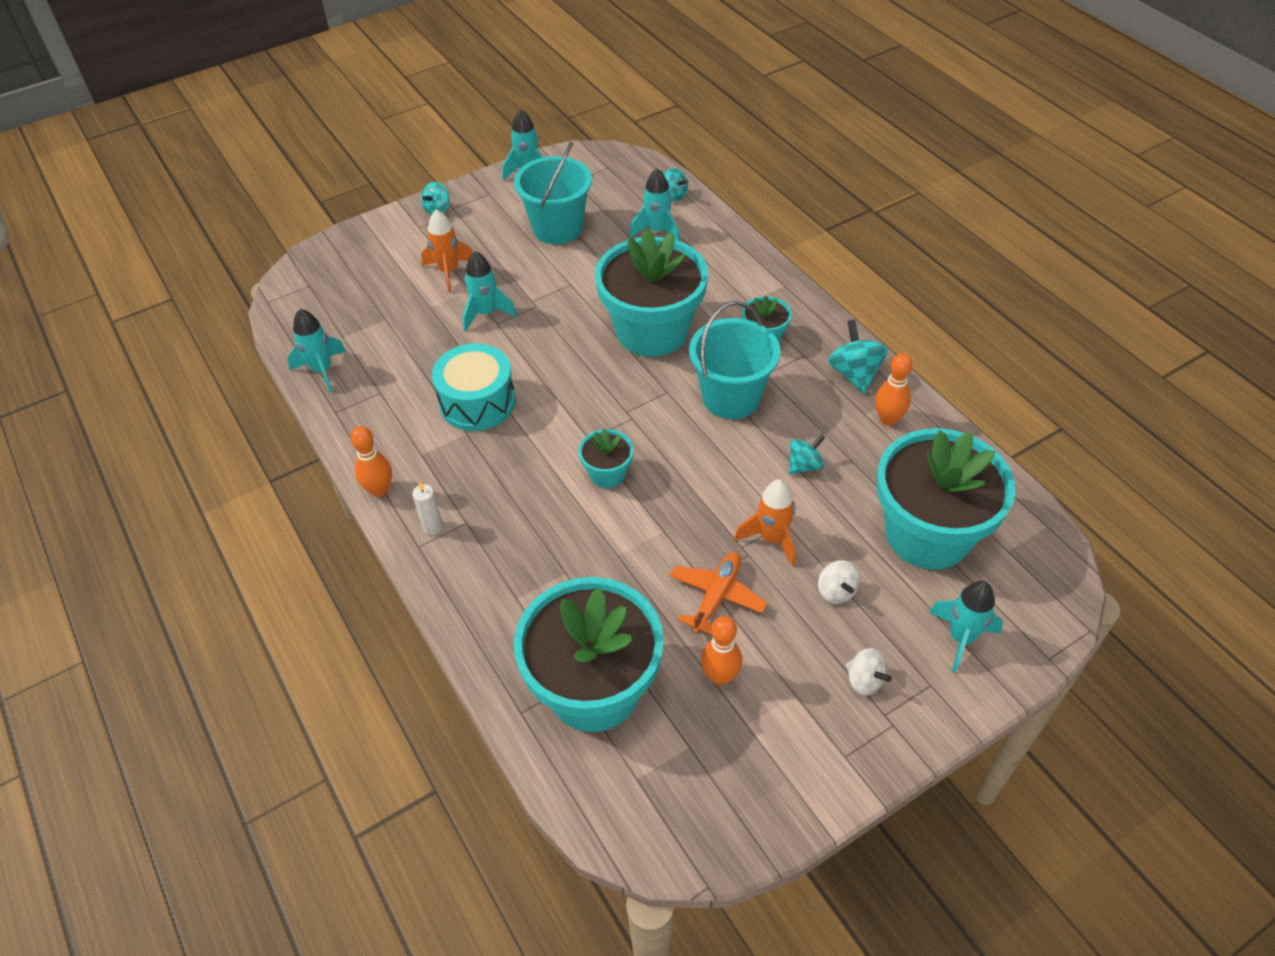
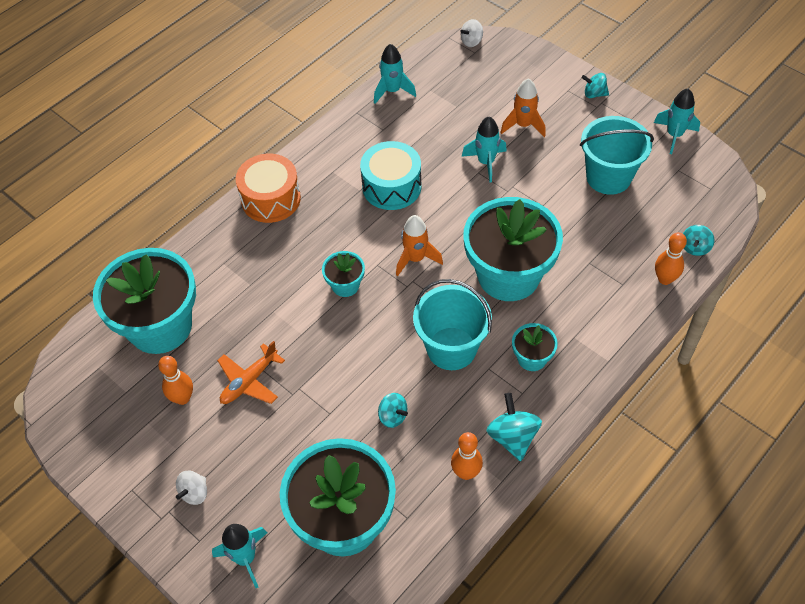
camera: 75 degrees right, 5 degrees up
(379, 490) = (294, 160): orange bowling pin -> orange bowling pin (665, 279)
(433, 527) = (271, 199): white candle -> orange drum
(657, 231) = (638, 247): turquoise rocket -> none
(716, 596) = (249, 381): orange plane -> orange plane turned 120 degrees clockwise
(771, 539) = (311, 407): orange rocket -> orange rocket (416, 259)
(836, 591) = (271, 461): white spinning top -> white spinning top (471, 41)
(854, 374) = (512, 437): turquoise spinning top -> turquoise spinning top turned 75 degrees counterclockwise

